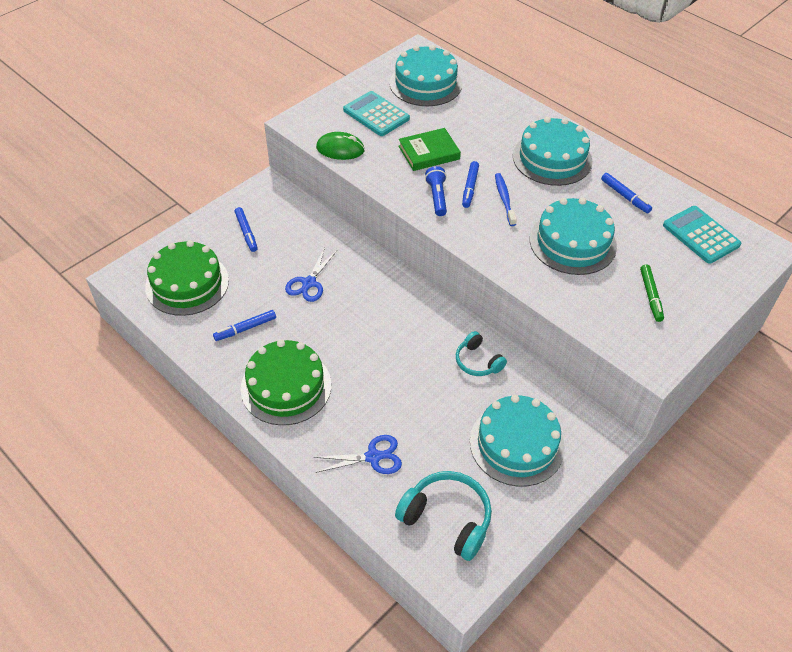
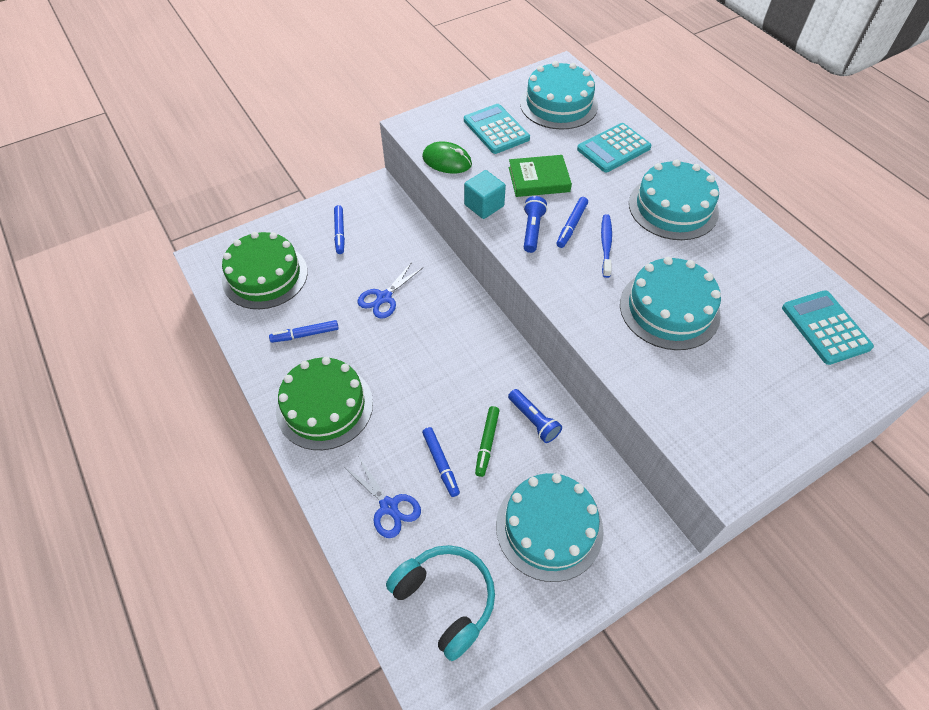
camera: 15 degrees right, 5 degrees up
(373, 457) = (389, 506): blue scissors -> blue scissors turned 45 degrees clockwise
(387, 183) = (484, 205): none -> turquoise cube
(477, 361) = (533, 420): turquoise headphones -> blue flashlight
(486, 116) = (613, 148): none -> turquoise calculator
(625, 196) = (745, 265): blue marker -> blue marker (441, 463)
(650, 296) = (744, 391): green marker -> green marker (487, 443)

